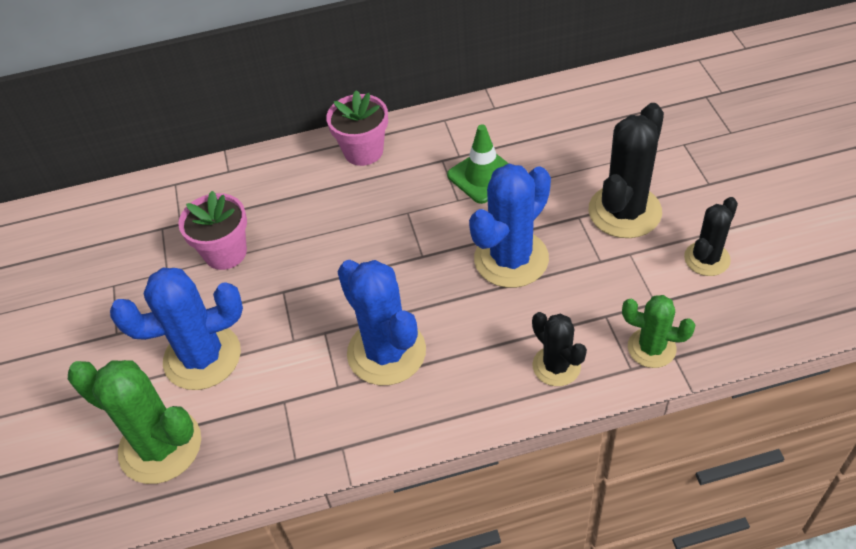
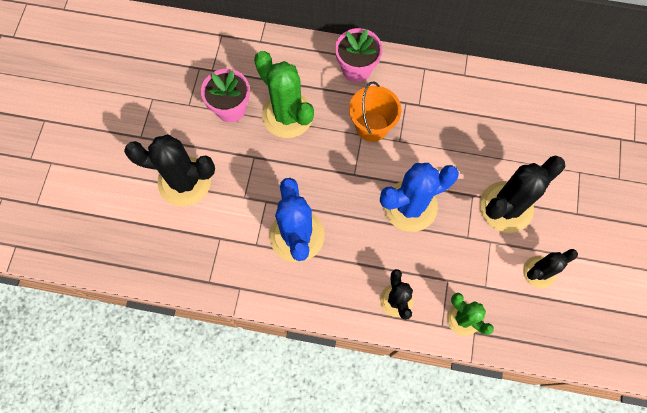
camera: 20 degrees right, 20 degrees up
(160, 446) = (135, 232): green cactus -> green cactus (287, 115)
(202, 357) = (184, 181): blue cactus -> black cactus
(415, 199) = (372, 126): none -> orange bucket
(483, 176) = (426, 130): green traffic cone -> none

